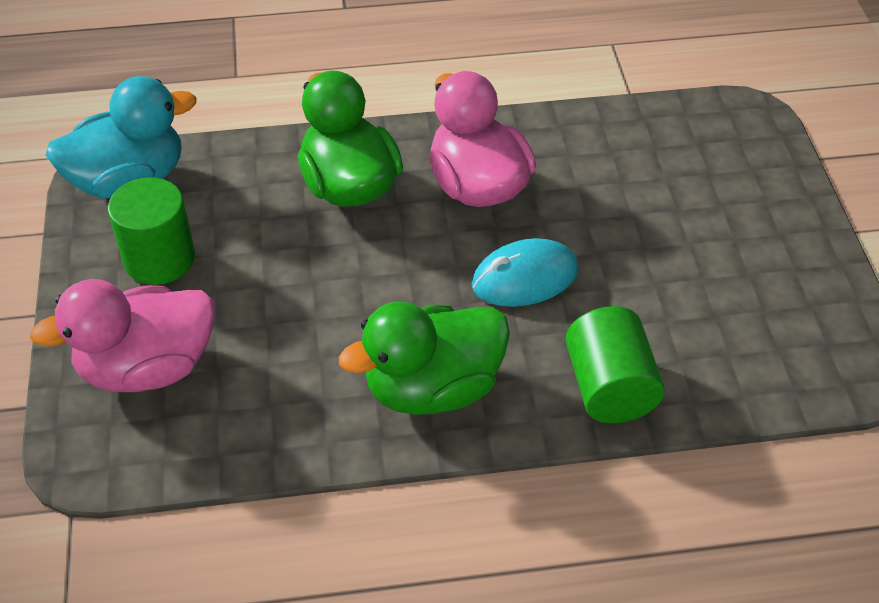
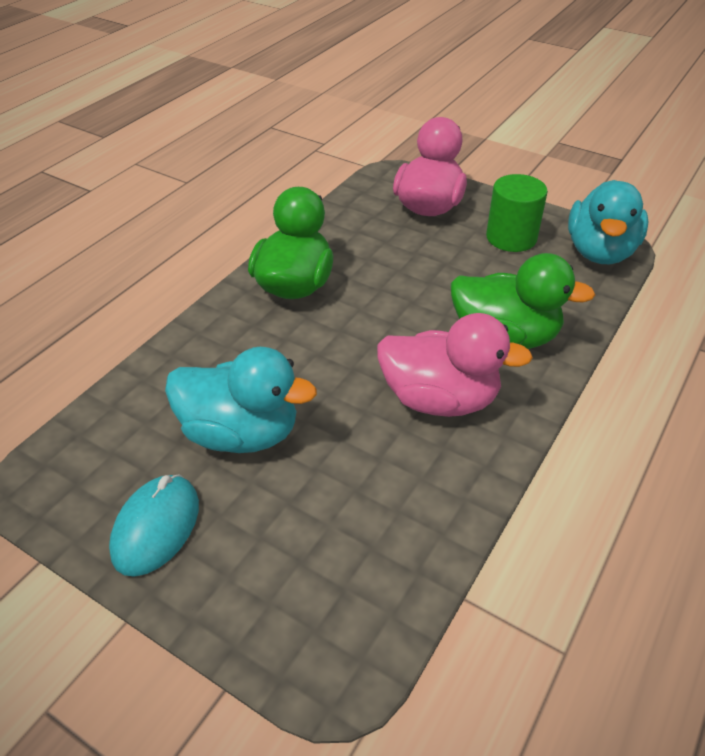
camera: 130 degrees right, 5 degrees down
(525, 278) = (326, 369): turquoise mouse -> turquoise mouse (156, 527)
(609, 388) = (201, 350): green cylinder -> none
(658, 281) = (241, 433): none -> turquoise duck

